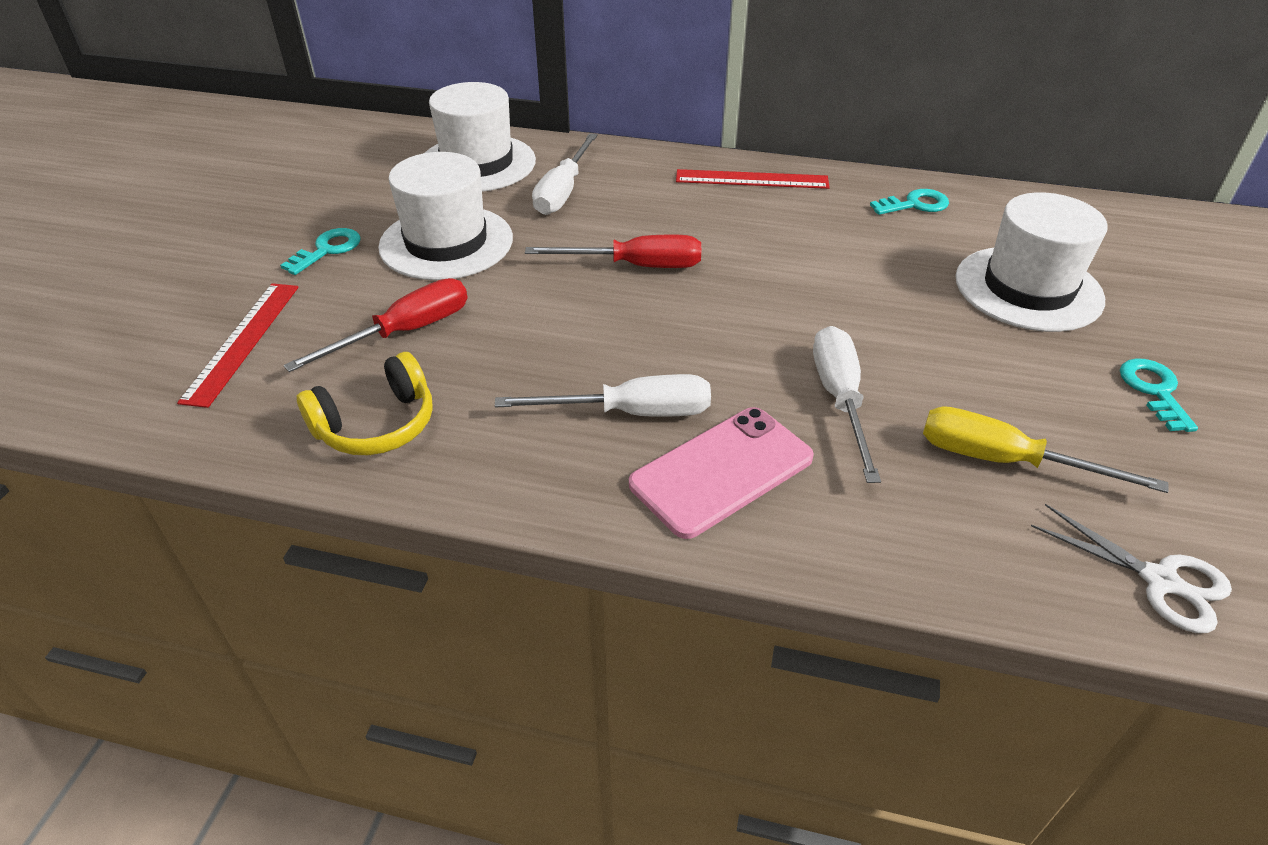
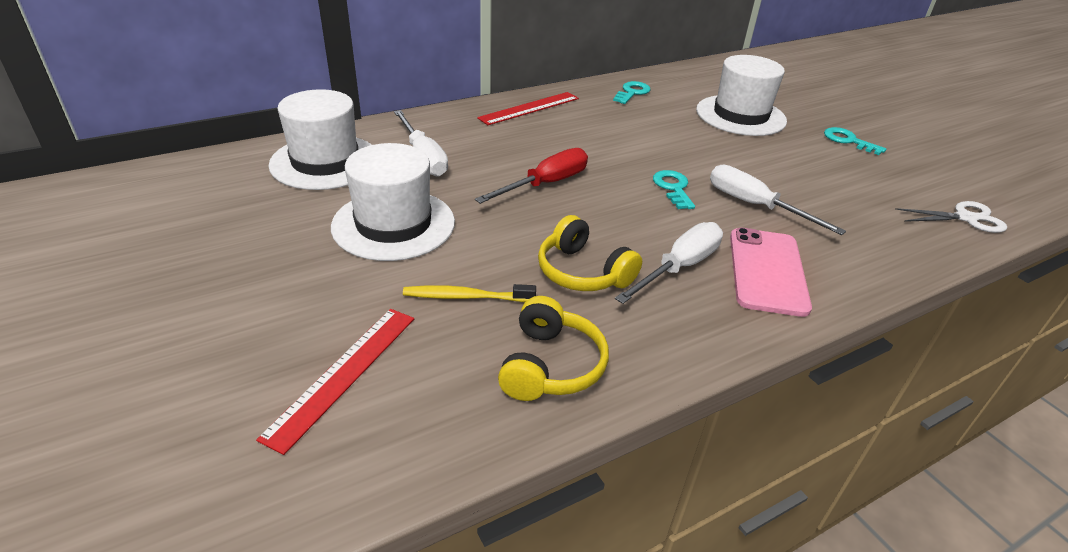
camera: 45 degrees left, 5 degrees down
(243, 341) = (343, 374): red ruler -> red ruler turned 60 degrees clockwise
(327, 250) = (301, 272): turquoise key -> turquoise key (673, 188)
(405, 332) = (466, 297): red screwdriver -> yellow toothbrush
(531, 365) = (583, 272): none -> yellow headphones
(1004, 460) = (852, 199): yellow screwdriver -> none

